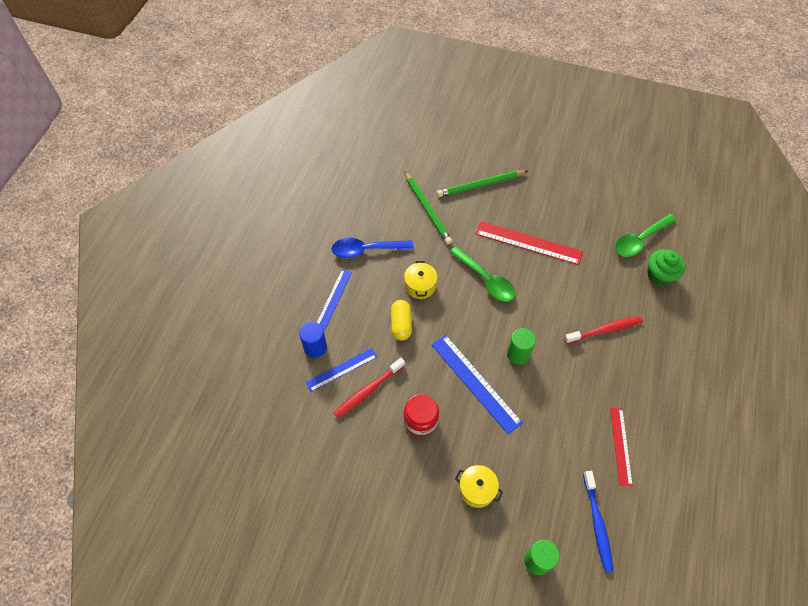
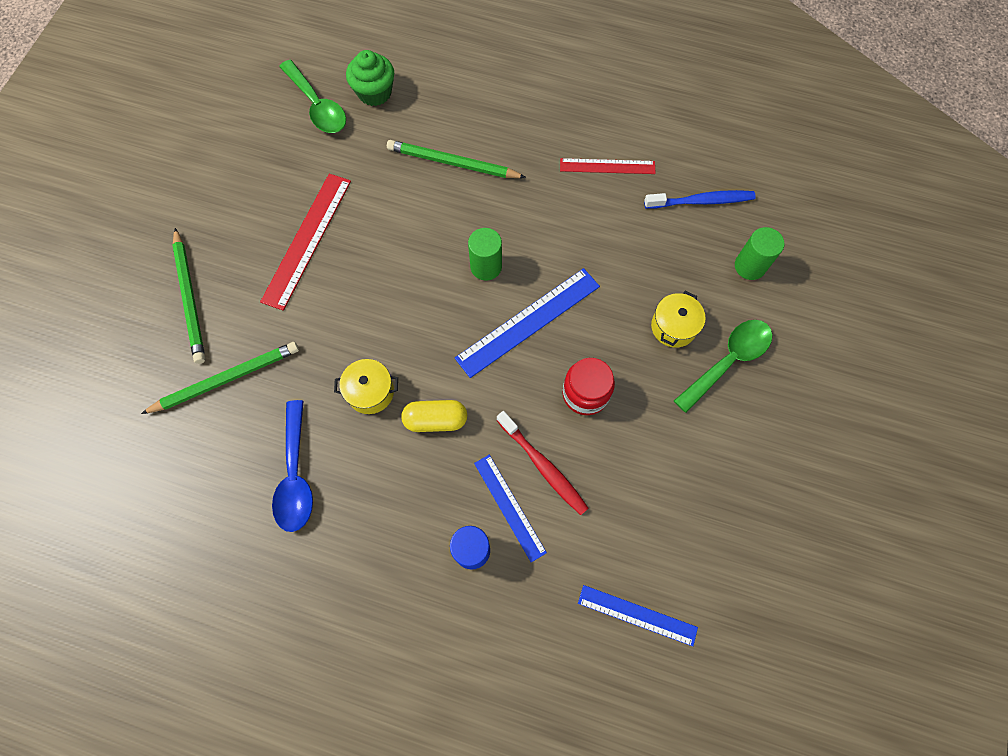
camera: 90 degrees left, 10 degrees up
(333, 299) = (386, 525): blue ruler -> blue ruler (637, 615)
(485, 280) = (366, 300): green spoon -> green spoon (728, 361)
(604, 330) = (453, 163): red toothbrush -> green pencil

